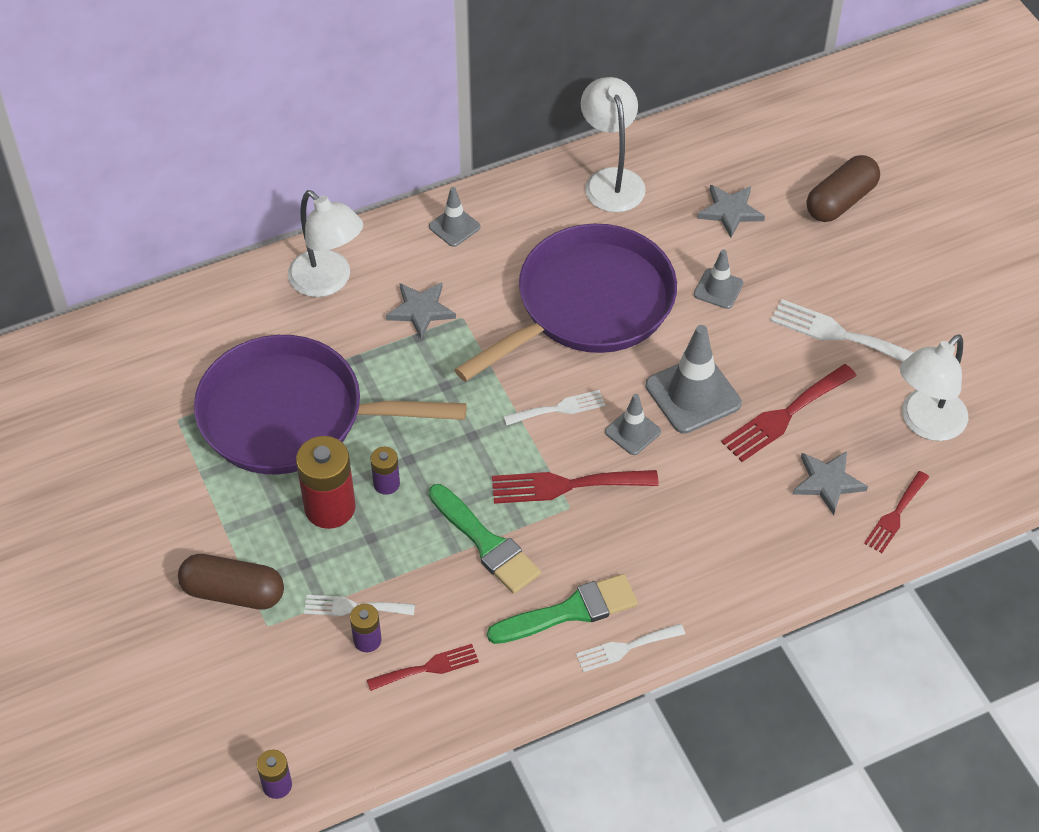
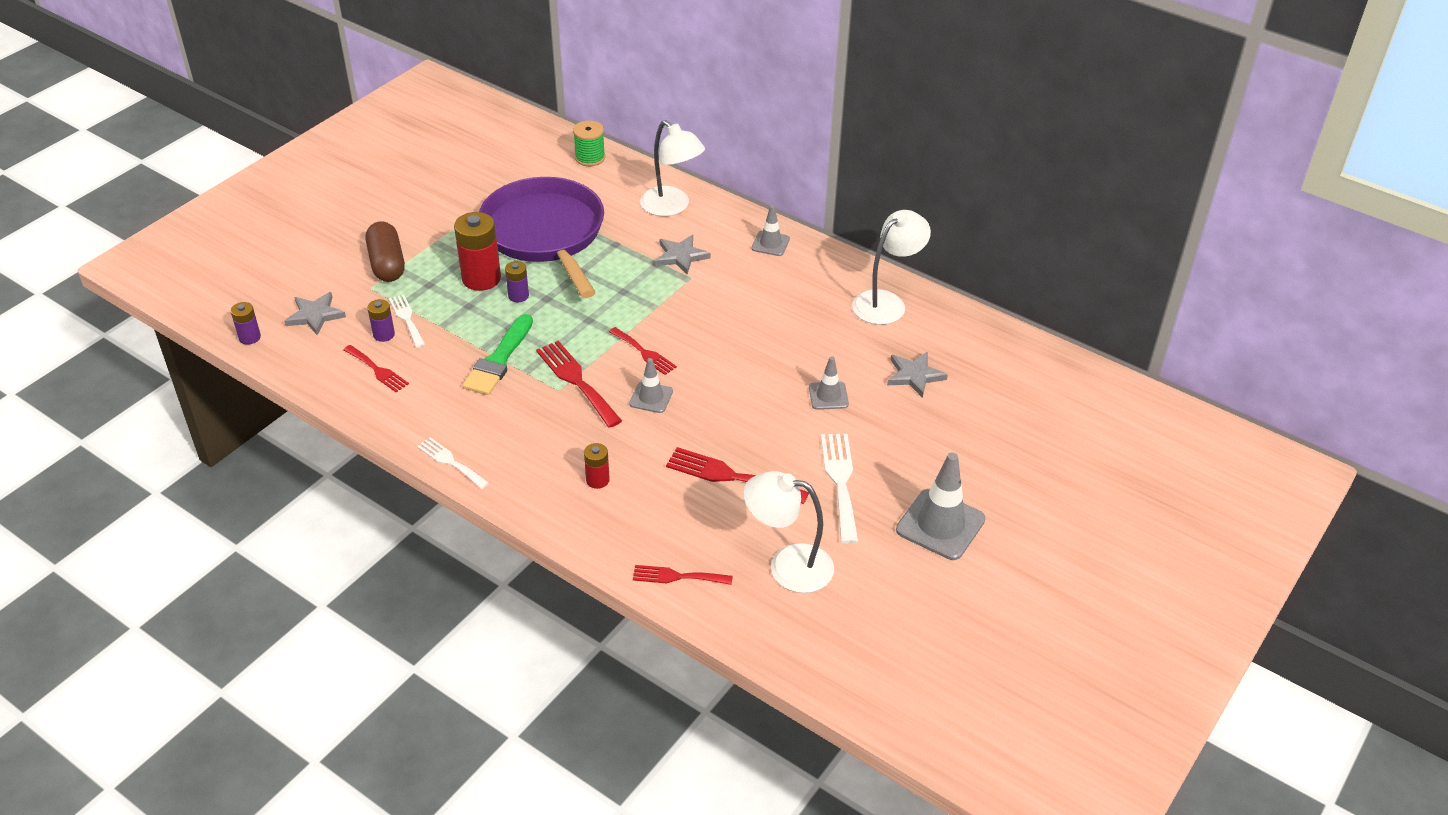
camera: 60 degrees right, 10 degrees down
(175, 317) = (590, 158): none -> green spool
(328, 281) = (672, 207): white lamp -> white lamp turned 60 degrees counterclockwise
(559, 408) = (644, 353): white fork -> red fork
(570, 611) = (466, 422): green brush -> none
(588, 305) = (753, 333): purple pan -> none
(693, 394) = (711, 417): grey traffic cone -> grey traffic cone (940, 525)
(728, 527) = (597, 480): none -> red battery
(827, 482) = (681, 524): grey star -> grey star (315, 315)
(840, 201) = (986, 435): brown capsule -> none

